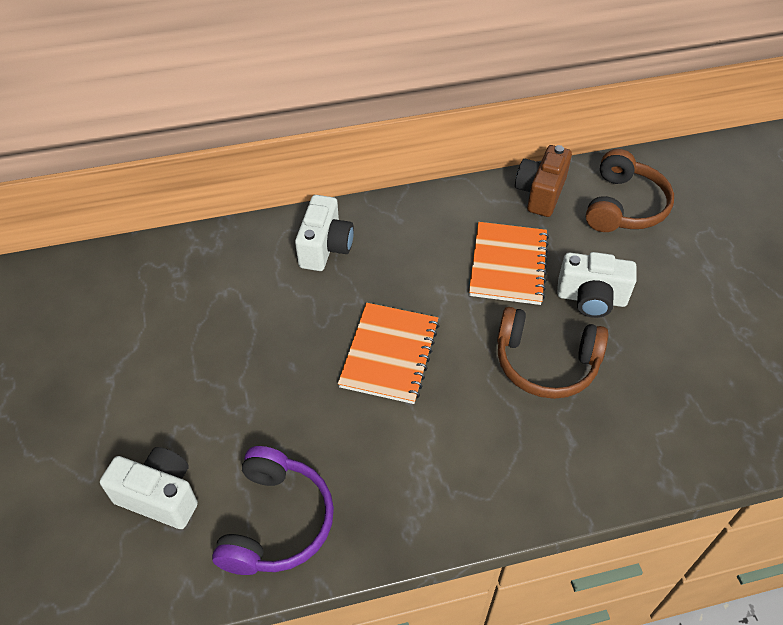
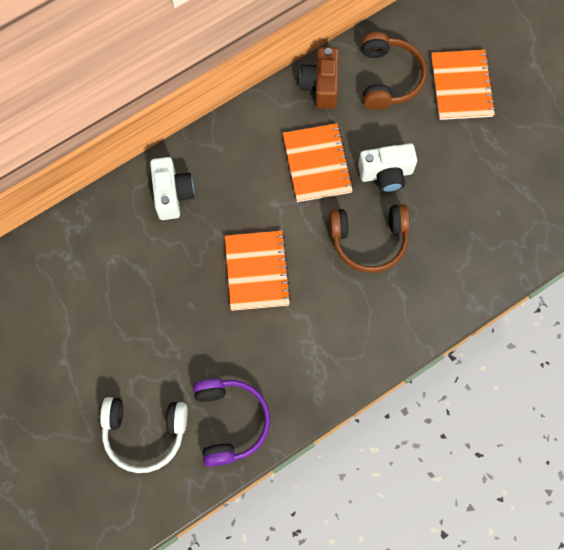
camera: 20 degrees left, 20 degrees up
(160, 496) = (144, 433): white camera -> white headphones
(713, 236) = (461, 86): none -> orange notebook

